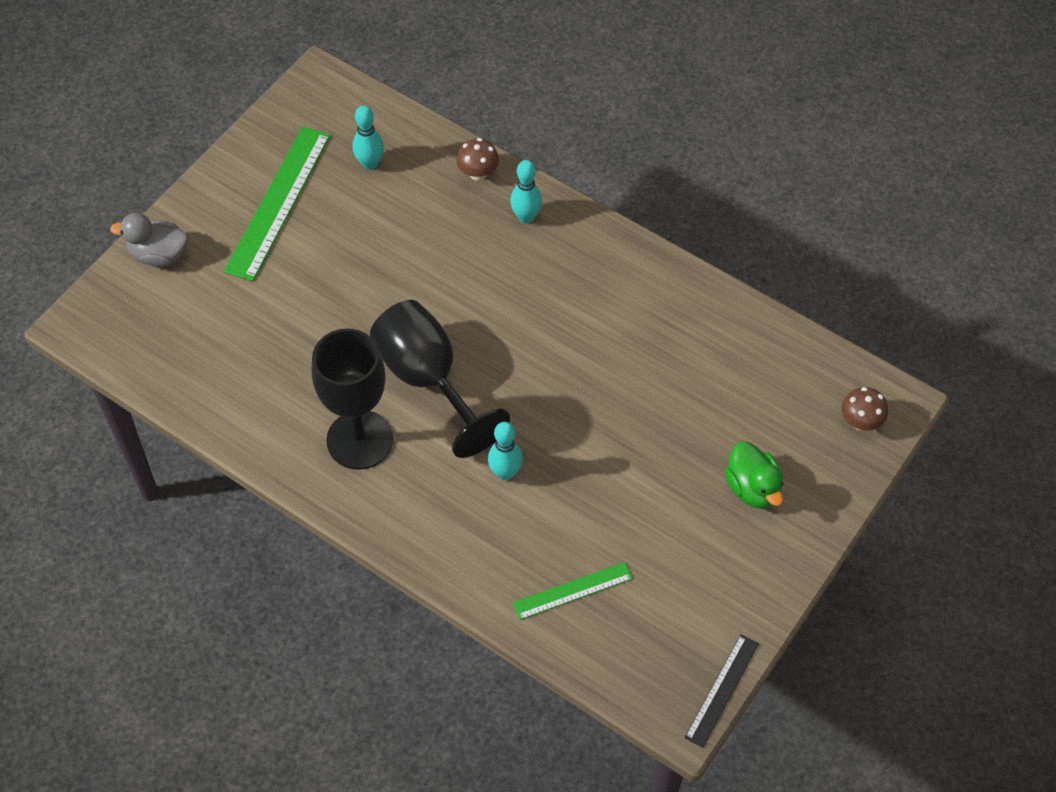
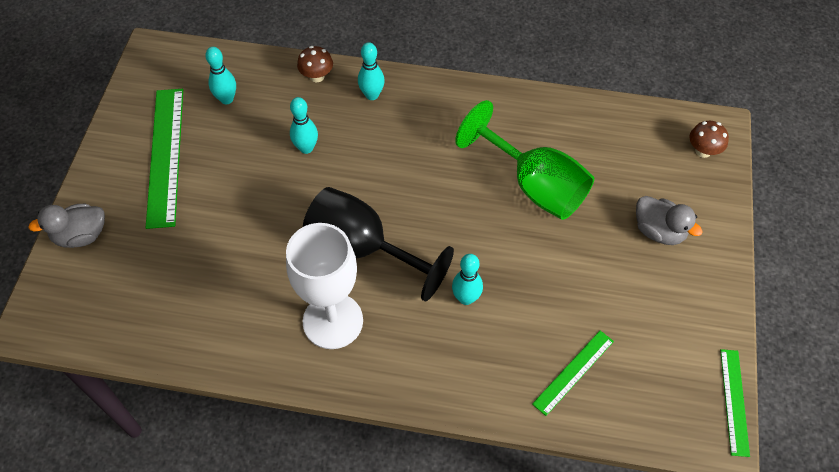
camera: 25 degrees left, 0 degrees up
(360, 440) = (333, 321): black goblet -> white goblet
(425, 249) = (306, 148): none -> turquoise bowling pin
(646, 385) = (534, 185): none -> green goblet
(722, 690) = (734, 401): black ruler -> green ruler
(753, 488) = (659, 231): green duck -> grey duck

